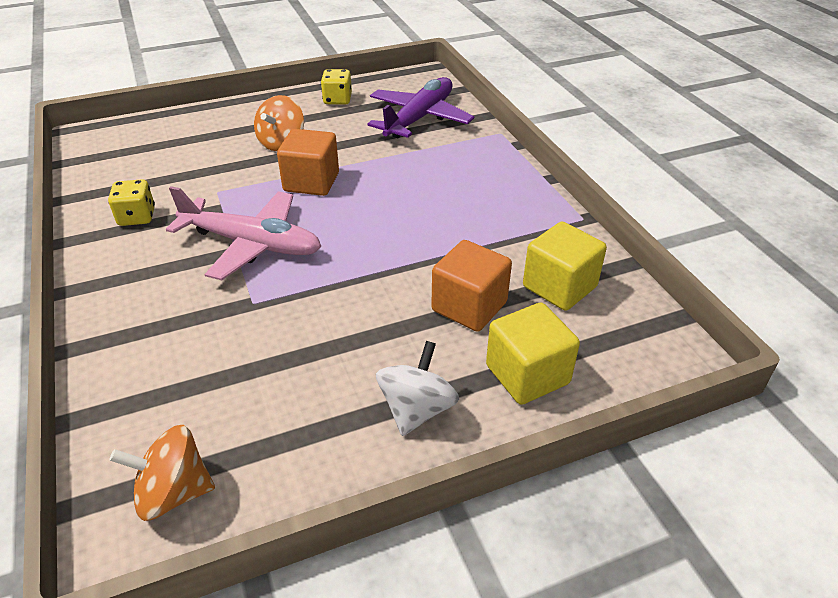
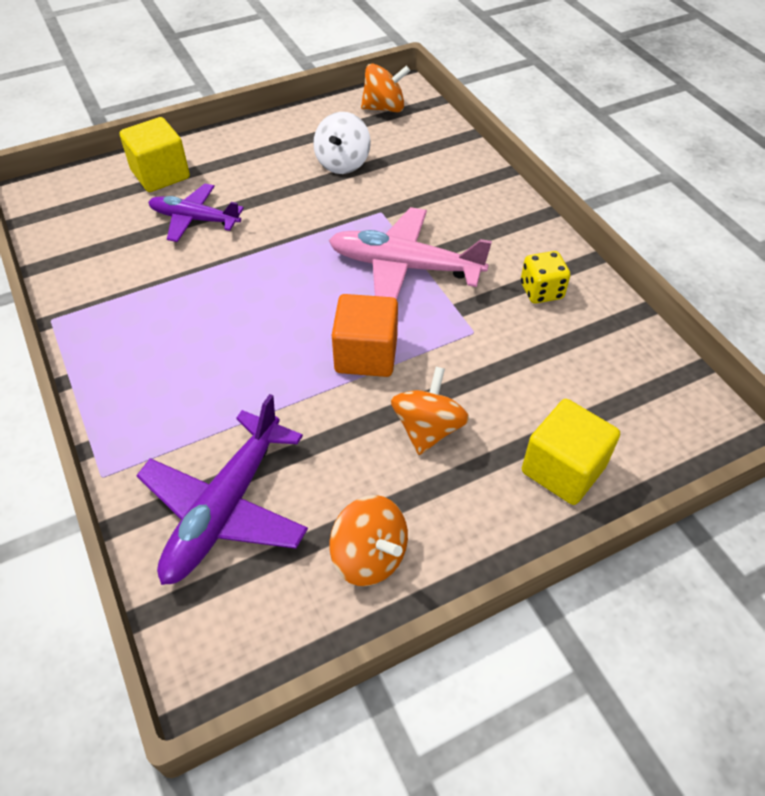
camera: 175 degrees right, 10 degrees up
(337, 100) = (369, 556): yellow dice -> orange spinning top
(417, 409) = (242, 151): white spinning top -> white spinning top (342, 163)
(469, 306) = (195, 219): orange cube -> purple plane
(559, 287) = (109, 241): yellow cube -> yellow cube (563, 469)

